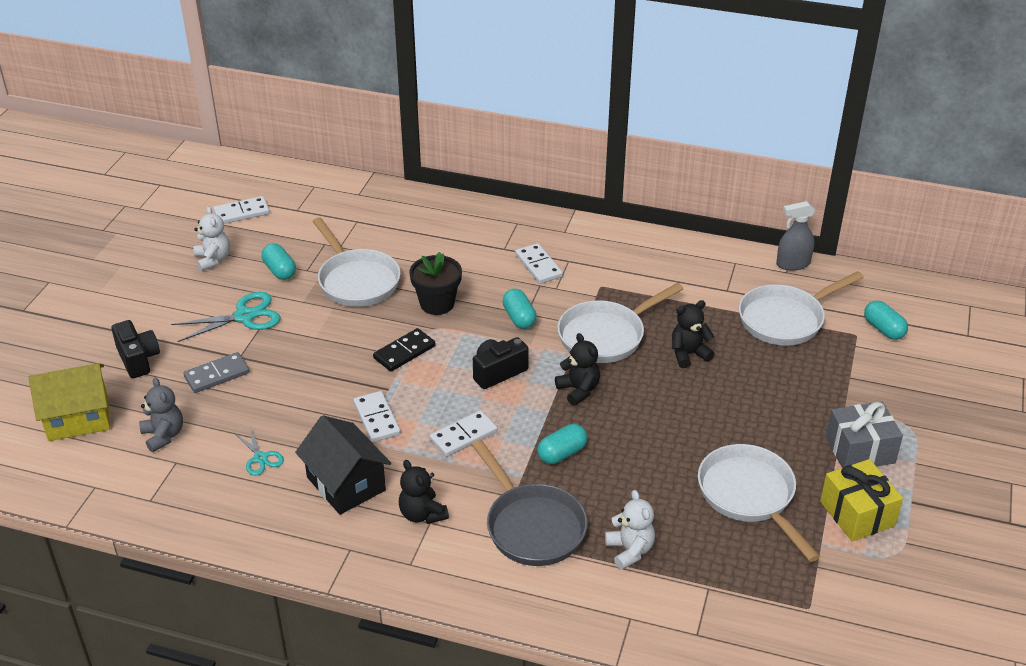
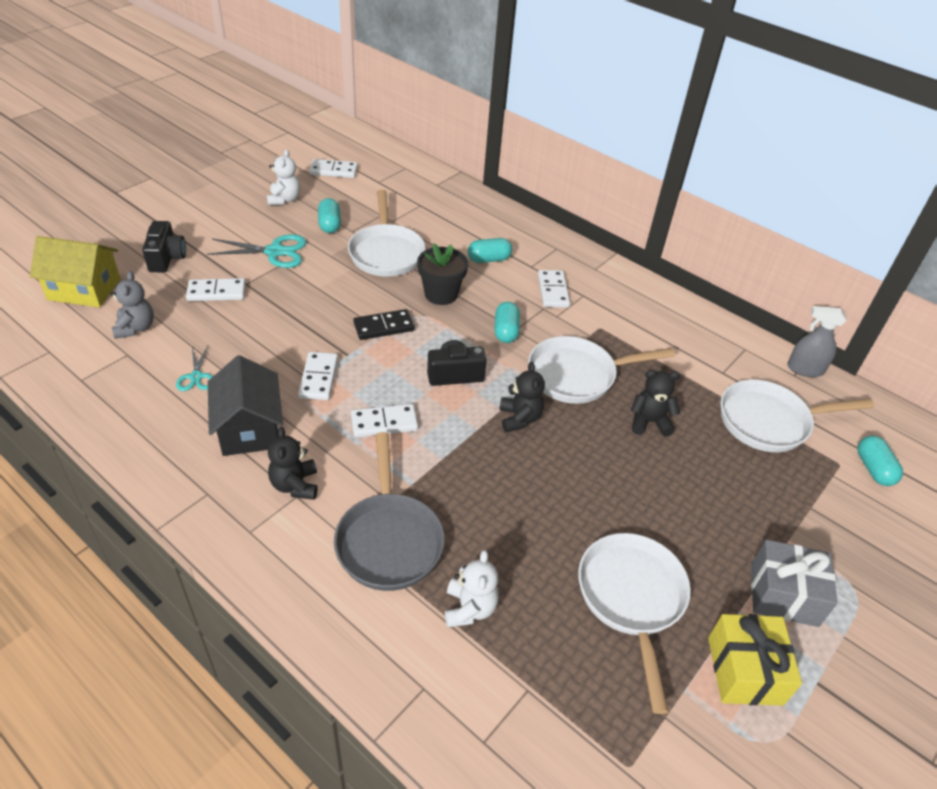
camera: 20 degrees right, 5 degrees up
(217, 375) = (216, 292): grey domino -> white domino
(562, 453) = (465, 475): turquoise capsule -> turquoise capsule (489, 259)

